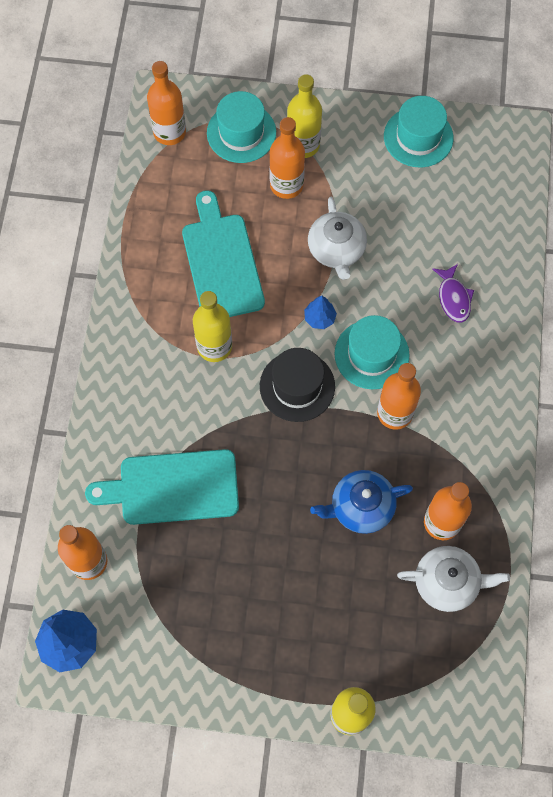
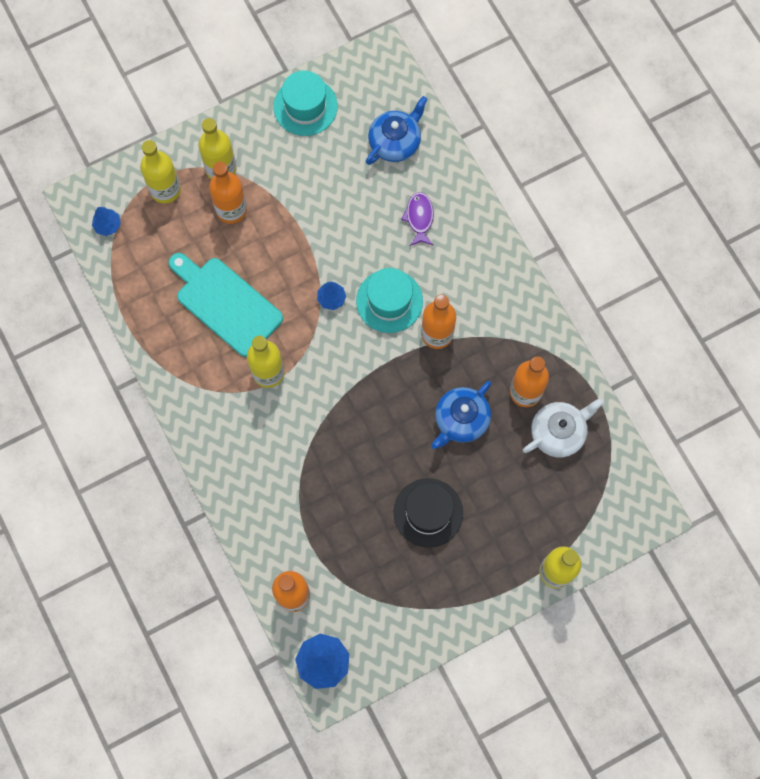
camera: 35 degrees left, 5 degrees up
(169, 132) = (108, 225): orange bottle -> blue tree
(172, 487) = (315, 499): turquoise cutting board -> none
(241, 133) = (165, 190): turquoise hat -> yellow bottle
(297, 386) = (351, 362): black hat -> black hat (428, 512)
(336, 250) = (306, 237): white teapot -> none
(453, 298) = (419, 218): purple fish -> purple fish turned 135 degrees counterclockwise
(479, 217) = (395, 142): none -> blue teapot

